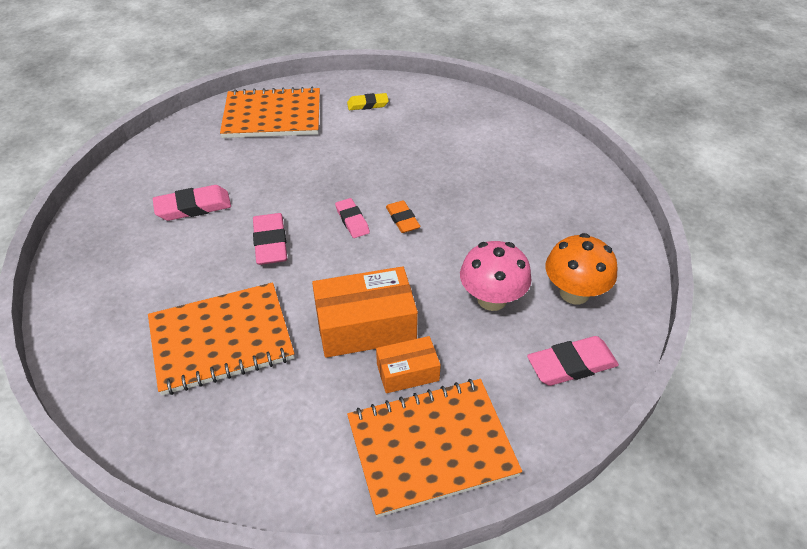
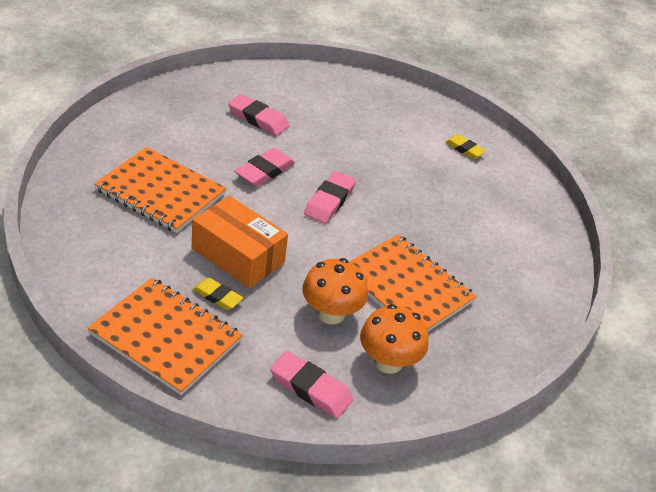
camera: 45 degrees right, 5 degrees down
(272, 116) = (389, 107): orange notebook -> orange notebook (406, 287)
(352, 220) = (329, 201): pink eraser -> pink eraser, size x1.52
(402, 219) = (360, 227): orange eraser -> none
(407, 372) = (217, 296): orange box -> yellow eraser
(492, 299) = (331, 313): pink mushroom -> orange mushroom

